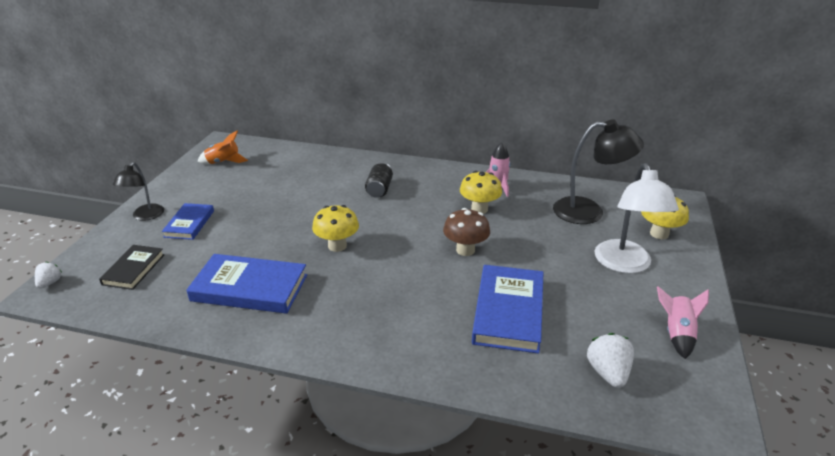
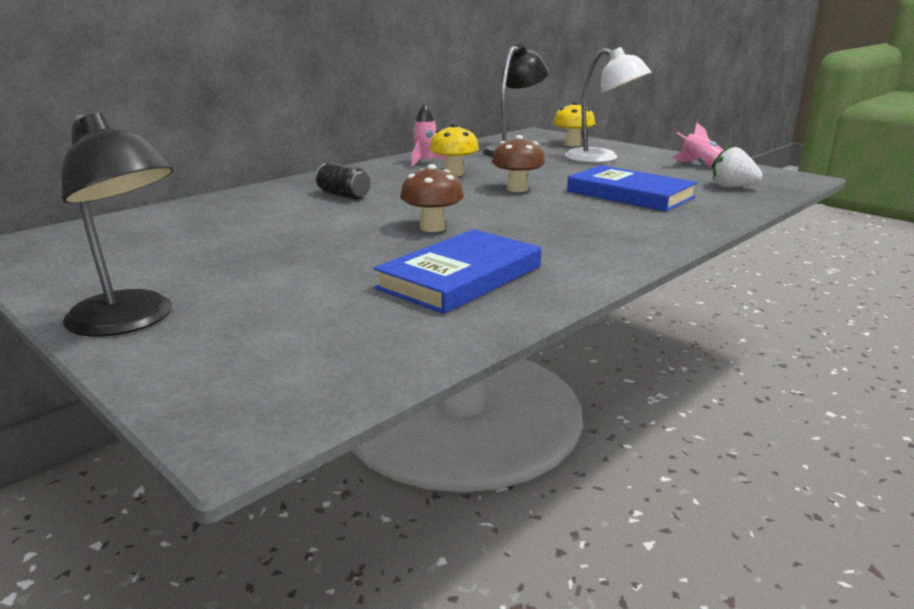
camera: 60 degrees left, 10 degrees down
(50, 283) = (214, 426): white strawberry -> none
(134, 269) = (295, 344): black book -> none
(145, 216) = (131, 321): black lamp -> black lamp, size x1.67
(189, 224) = (226, 293): blue book -> none
(223, 162) = (80, 252): orange rocket -> none
(337, 246) = (432, 228): yellow mushroom -> brown mushroom

